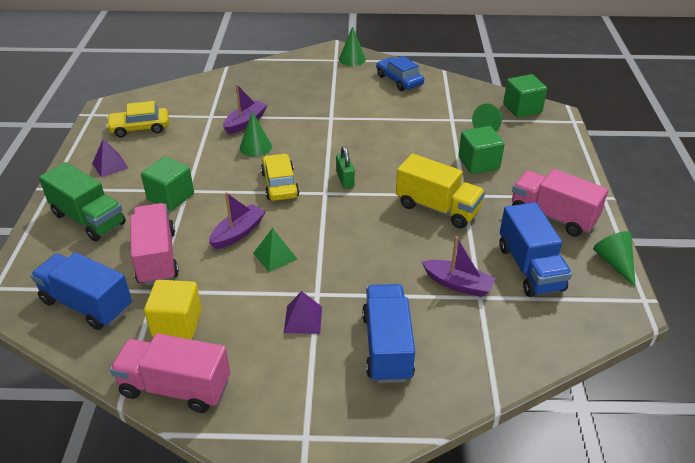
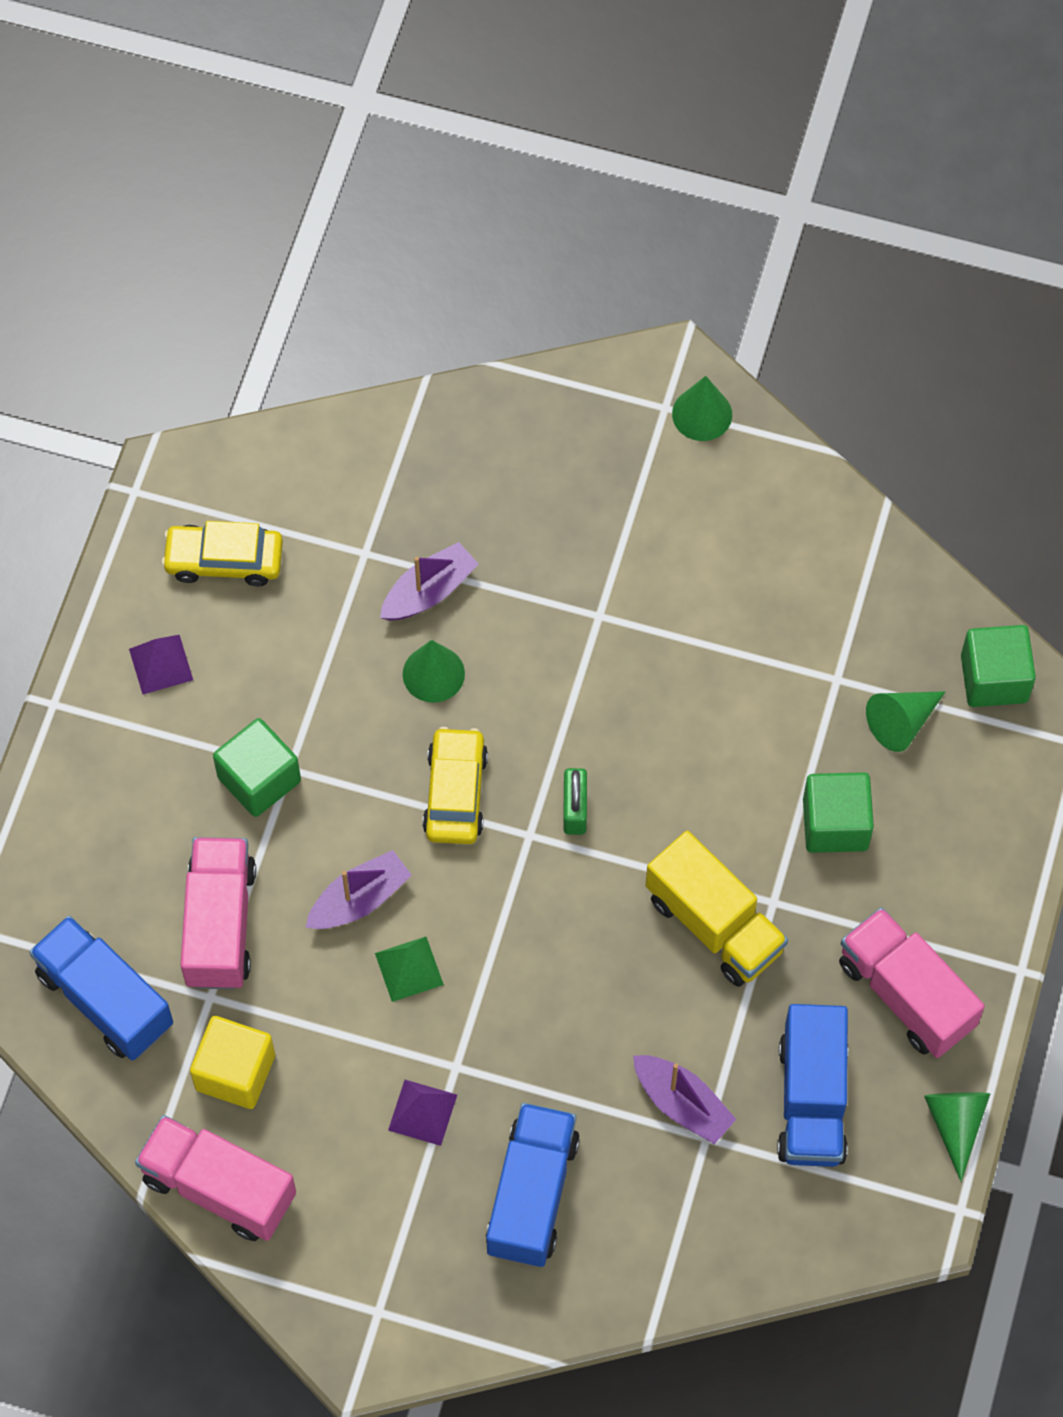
camera: 15 degrees right, 25 degrees up
(88, 219) = (116, 803): green truck -> none
(399, 80) = (778, 519): blue car -> none

